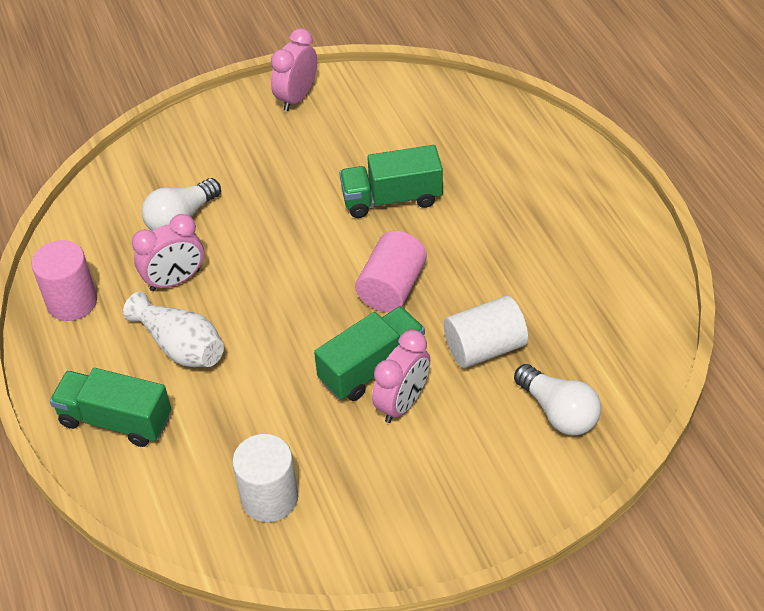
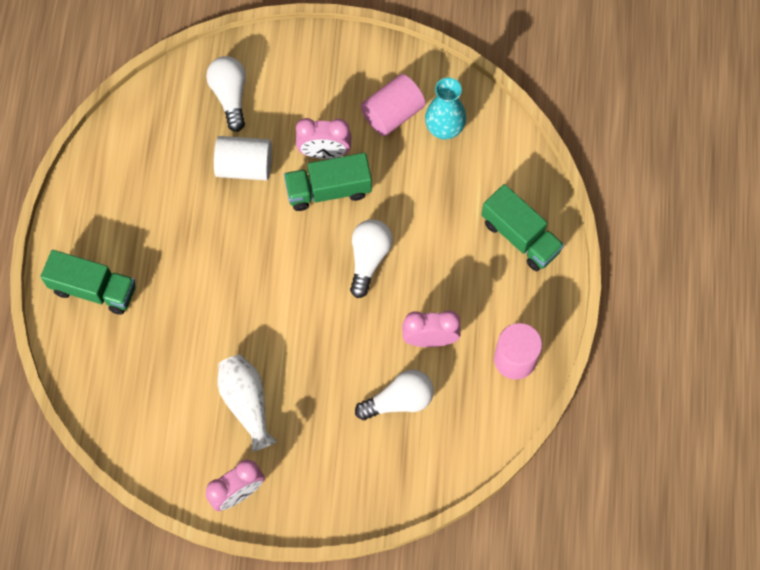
camera: 155 degrees left, 20 degrees up
(181, 346) = (451, 275): white vase -> white vase (246, 403)
(269, 498) = (444, 129): white cylinder -> turquoise vase
(284, 322) = (369, 258): none -> white light bulb
(391, 198) = (227, 333): green truck -> green truck (94, 289)
(392, 287) = (276, 248): pink cylinder -> pink cylinder (392, 114)
(402, 403) = (324, 152): pink clock -> pink clock turned 150 degrees counterclockwise

